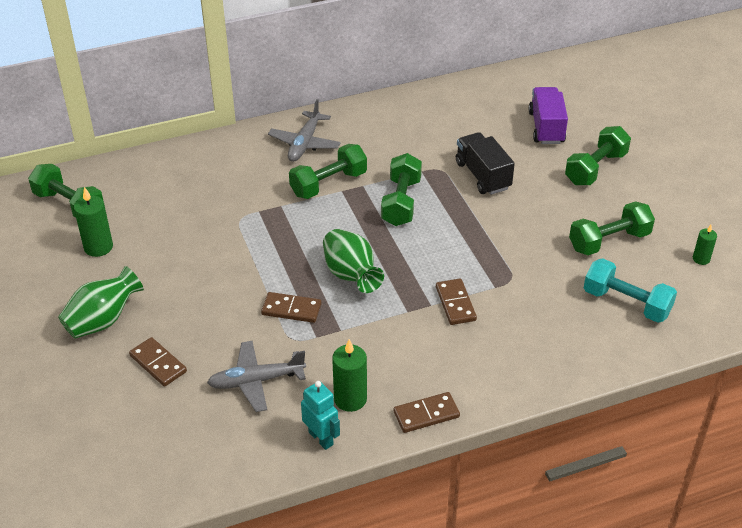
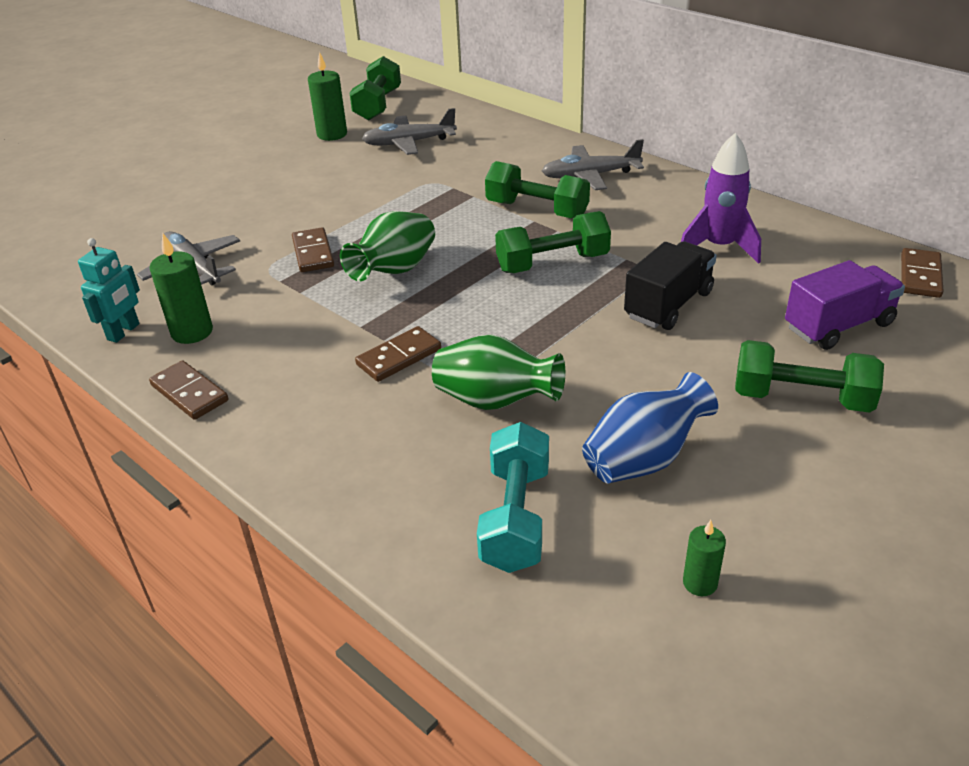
camera: 65 degrees right, 5 degrees down
(103, 320) = (235, 168): green vase -> green vase (495, 401)
(158, 364) = (192, 211): brown domino -> brown domino (920, 276)
(162, 209) = (409, 143): none -> grey plane
(439, 131) = (719, 247): none -> purple rocket
(609, 241) = (644, 459): green dumbbell -> blue vase

